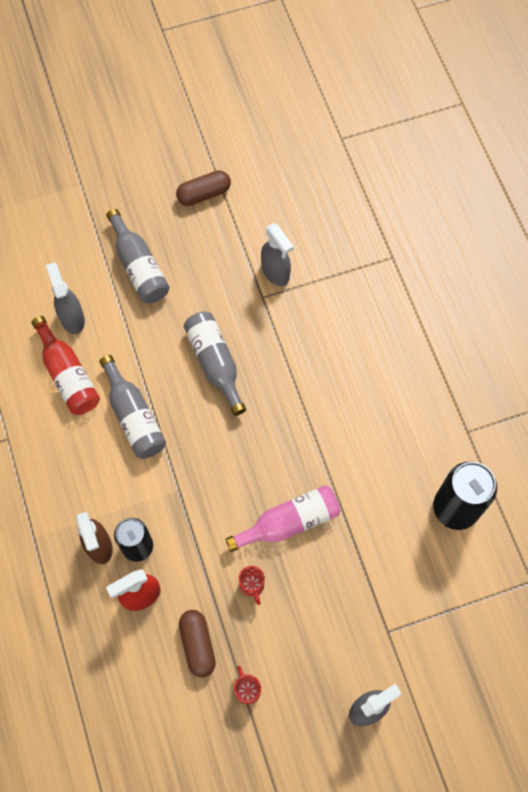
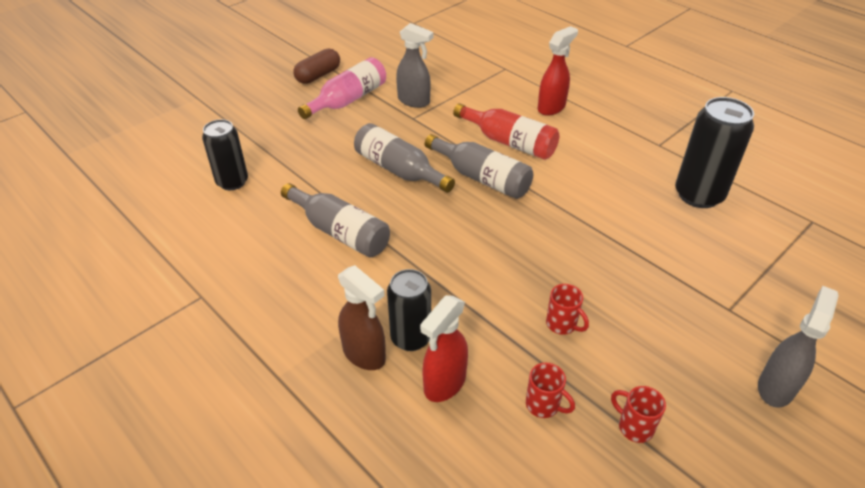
camera: 25 degrees left, 25 degrees down
(68, 375) = (249, 223): red bottle -> red bottle (509, 142)
(72, 318) = (232, 182): grey spray bottle -> black can
(139, 267) = (283, 131): grey bottle -> grey bottle (482, 178)
(197, 645) = (543, 405): brown capsule -> red mug
(289, 522) = (558, 258): pink bottle -> pink bottle (348, 100)
(400, 337) = (551, 107): none -> red spray bottle

